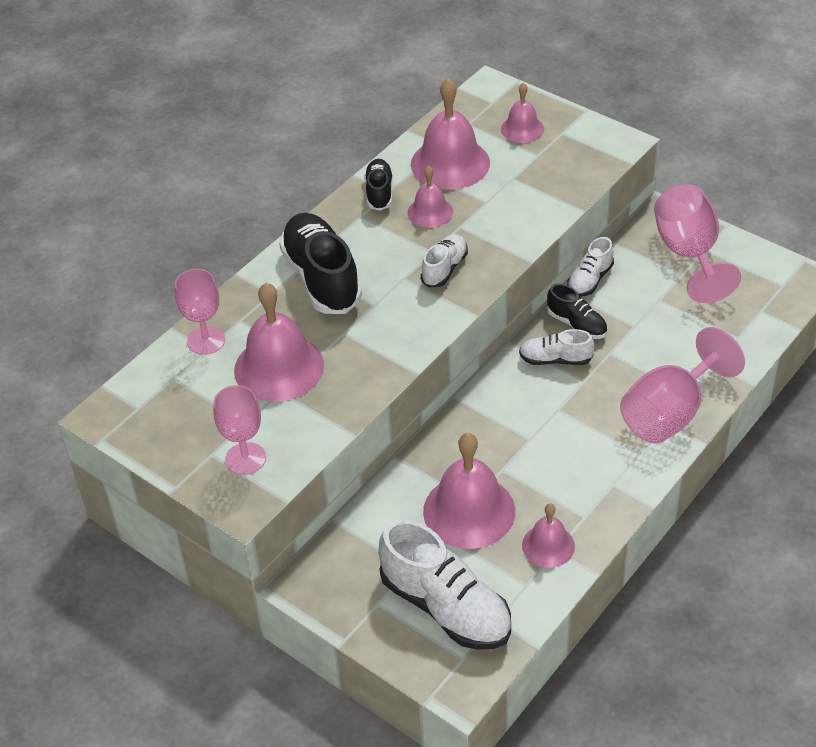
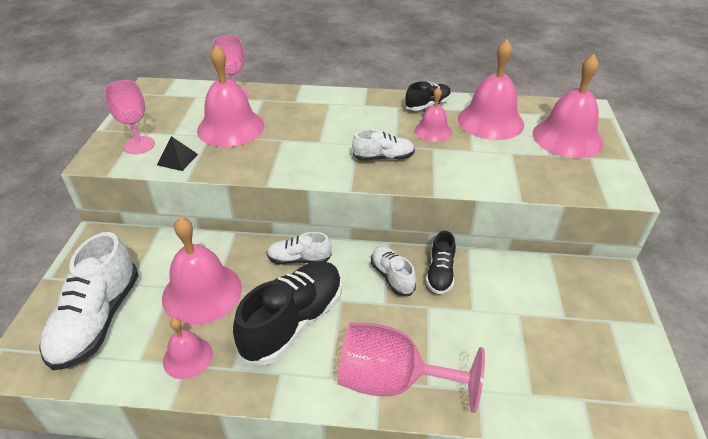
camera: 55 degrees right, 5 degrees down
(307, 432) = (177, 159): none -> black pyramid
(322, 278) = (325, 113): black shoe -> black shoe (293, 322)
(522, 129) = (567, 138): pink bell -> pink bell, size x1.79
(589, 280) = (494, 261): white shoe -> white shoe (299, 259)
(689, 254) = (592, 312): pink goblet -> none

